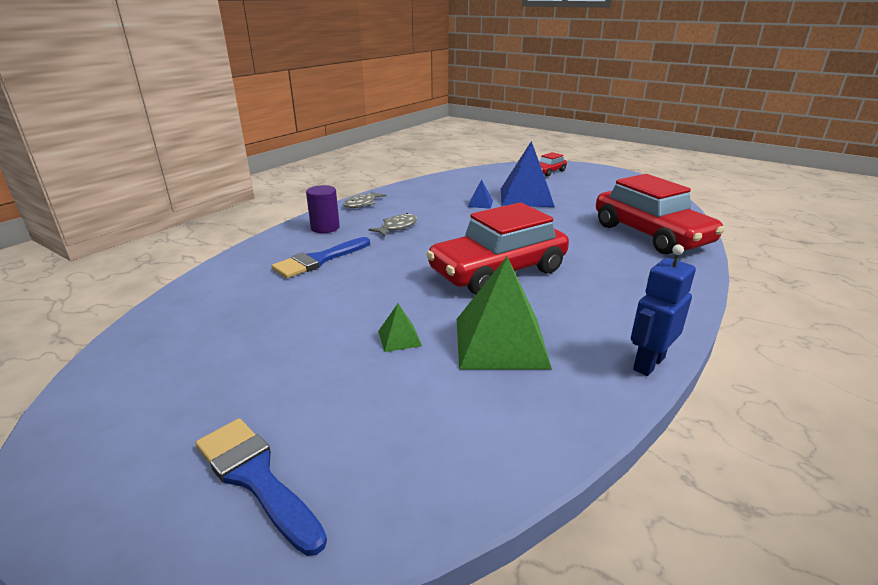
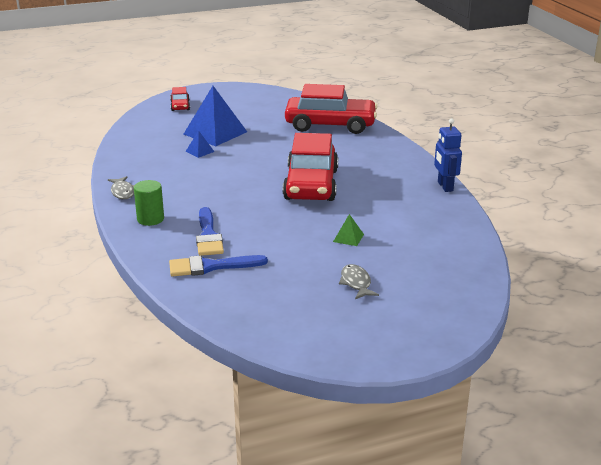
camera: 55 degrees left, 0 degrees up
(255, 477) = (421, 304): blue brush -> blue brush (211, 267)
(325, 228) = (150, 219): purple cylinder -> green cylinder
(397, 227) = (194, 193): grey fish -> grey fish (356, 283)
(500, 342) = (386, 213): green pyramid -> none

